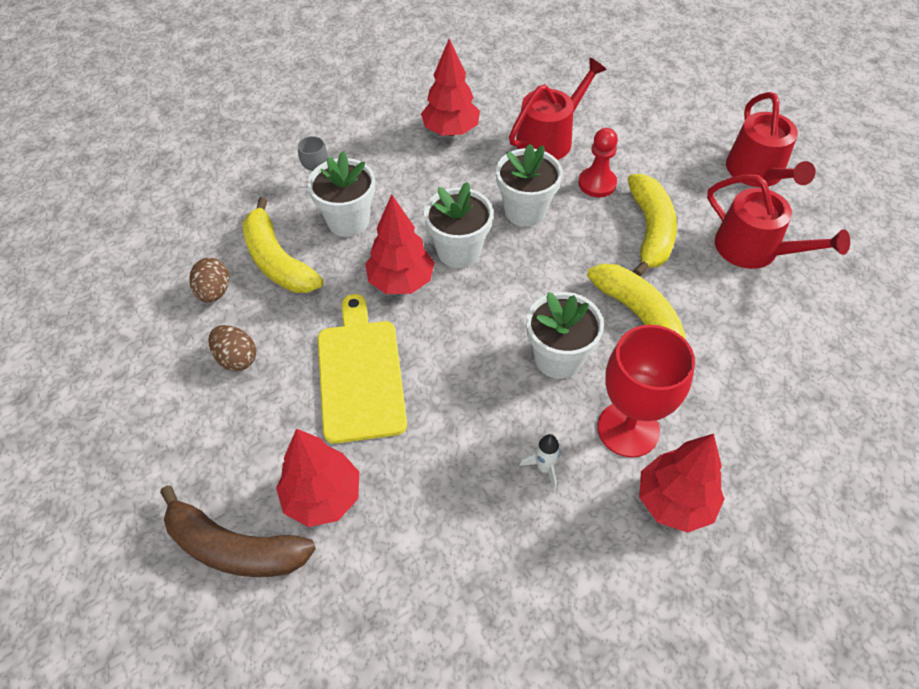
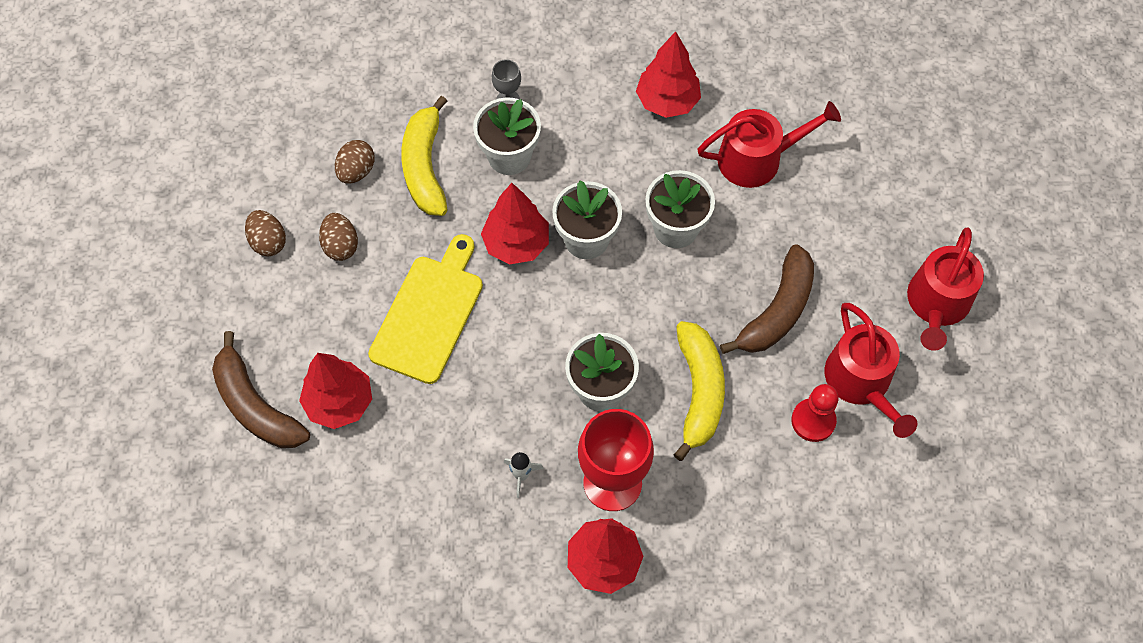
camera: 30 degrees right, 10 degrees up
(159, 389) = (268, 242): none -> brown egg
(597, 183) = (766, 234): red pawn -> red pawn (813, 421)
(650, 231) = (777, 311): yellow banana -> brown banana

